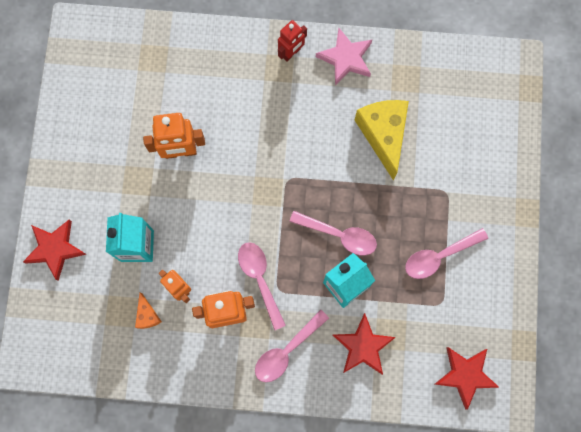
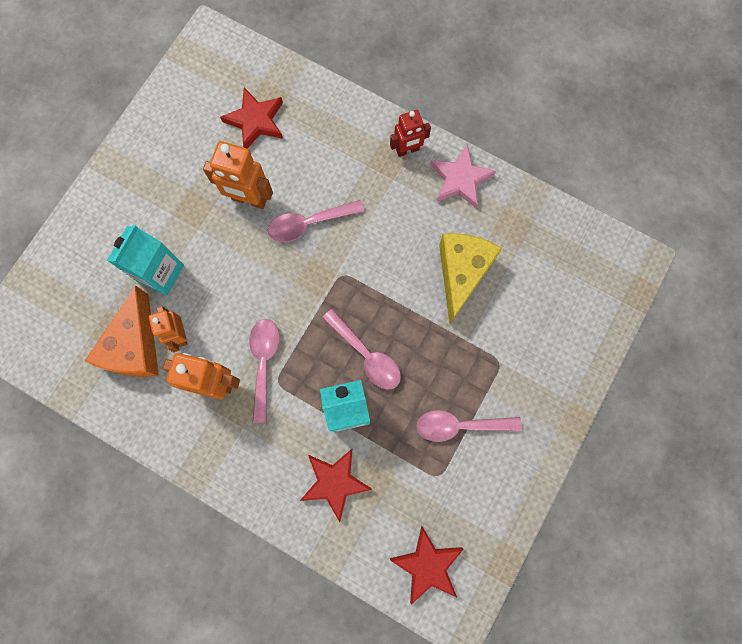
camera: 25 degrees right, 0 degrees up
(55, 249) = (80, 240): red star -> red star (255, 121)
(147, 315) = (135, 346): orange cheese -> orange cheese, size x2.17
(286, 351) = (254, 449): pink spoon -> pink spoon (309, 223)

